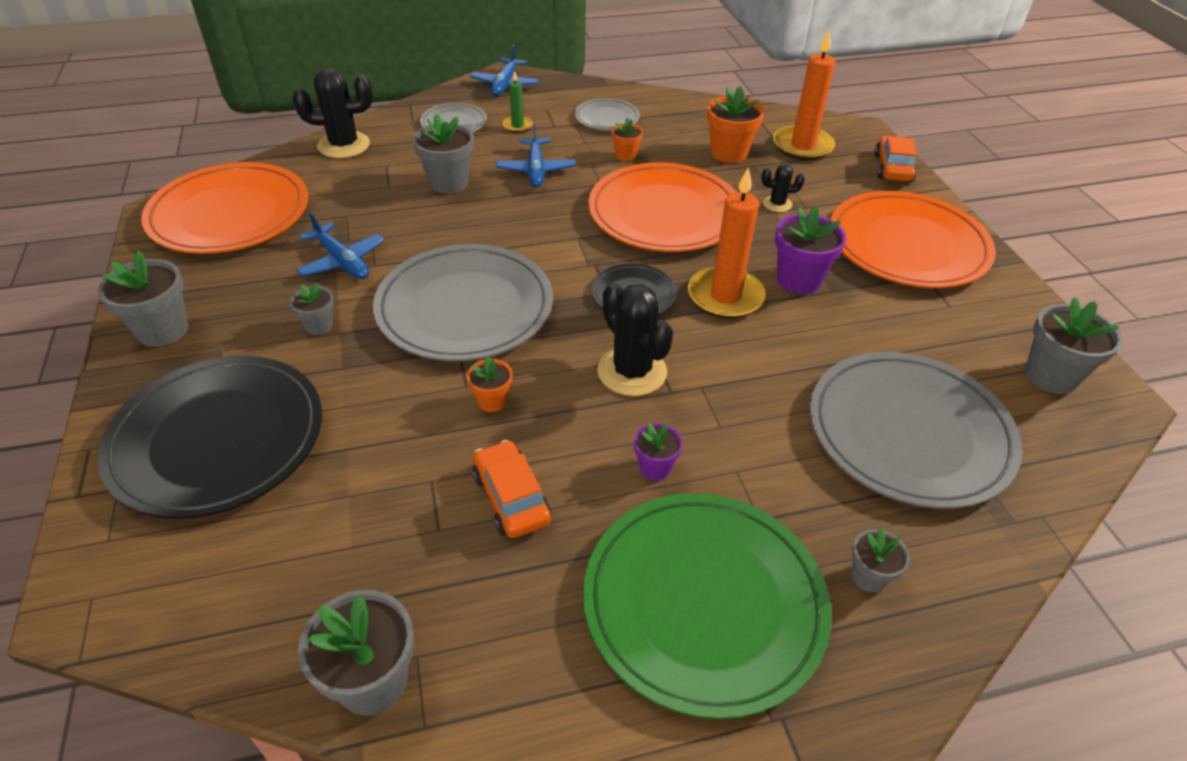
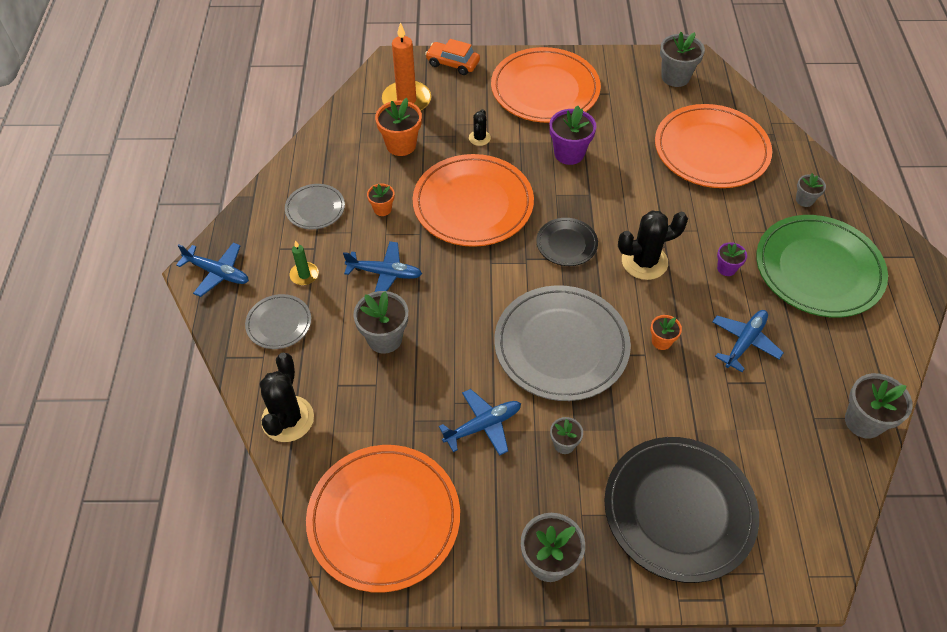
camera: 75 degrees left, 10 degrees up
(511, 498) = (744, 342): orange car -> blue plane
(725, 296) = (579, 195): orange candle -> none
(909, 433) = (711, 150): grey plate -> orange plate

